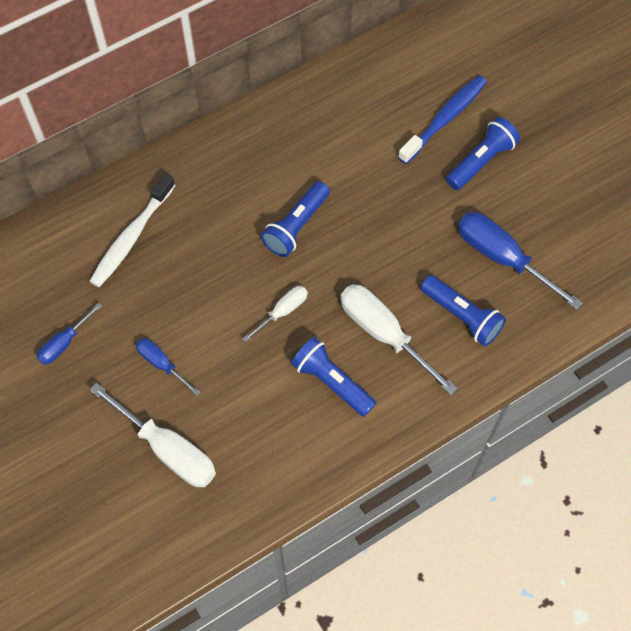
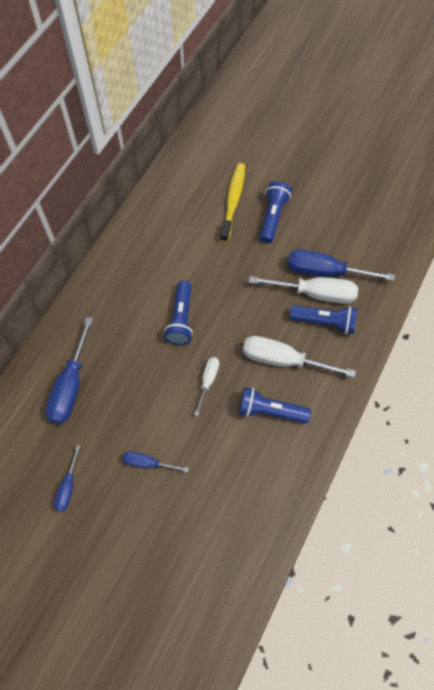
camera: 30 degrees left, 0 degrees up
(131, 237) = (71, 385): white toothbrush -> blue screwdriver
(167, 449) = (188, 521): white screwdriver -> white screwdriver (314, 293)
(445, 119) = (233, 201): blue toothbrush -> yellow toothbrush

